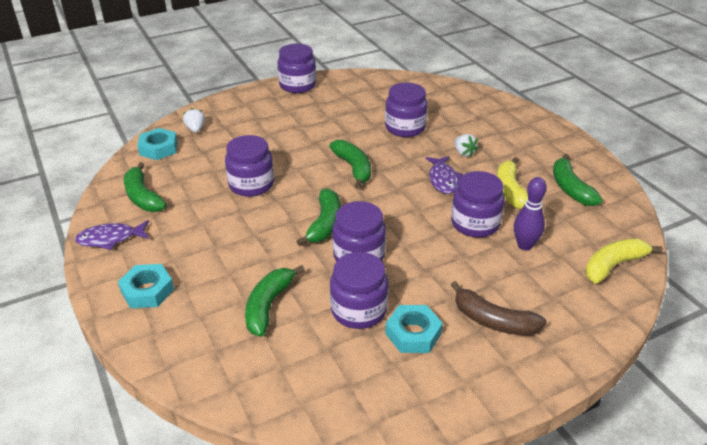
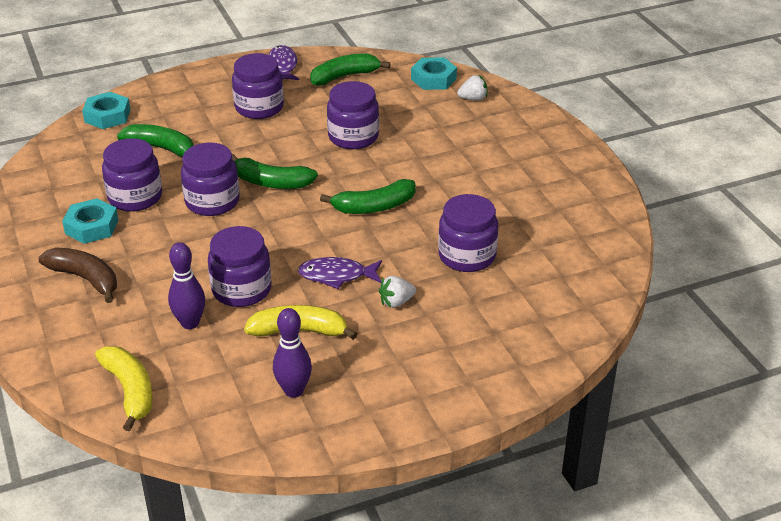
camera: 95 degrees right, 0 degrees up
(147, 291) = (205, 89): turquoise nut -> turquoise nut (107, 116)
(297, 85) = (586, 170): purple jar -> purple jar (259, 107)
(493, 321) = (85, 279): brown banana -> brown banana turned 90 degrees clockwise
(570, 188) = (293, 390): green banana -> purple bowling pin

